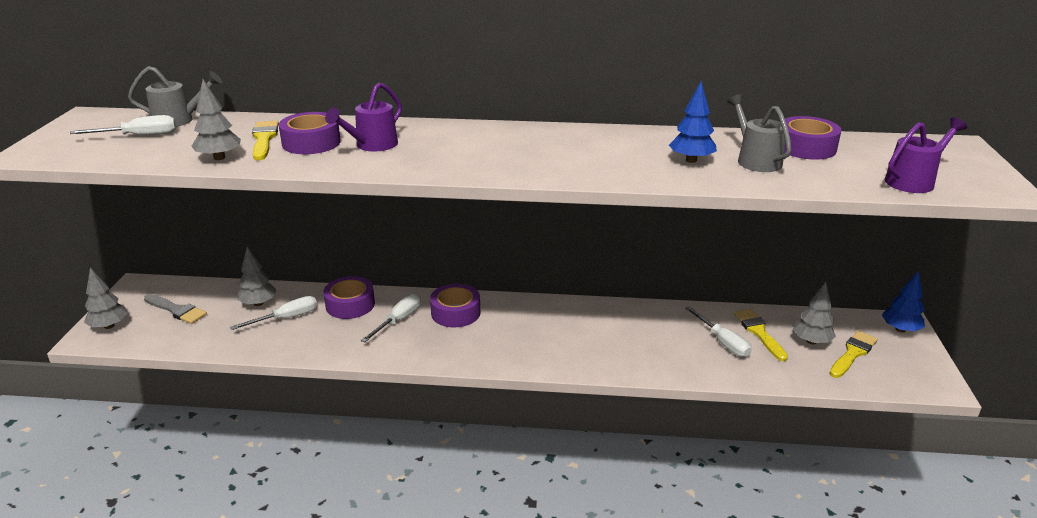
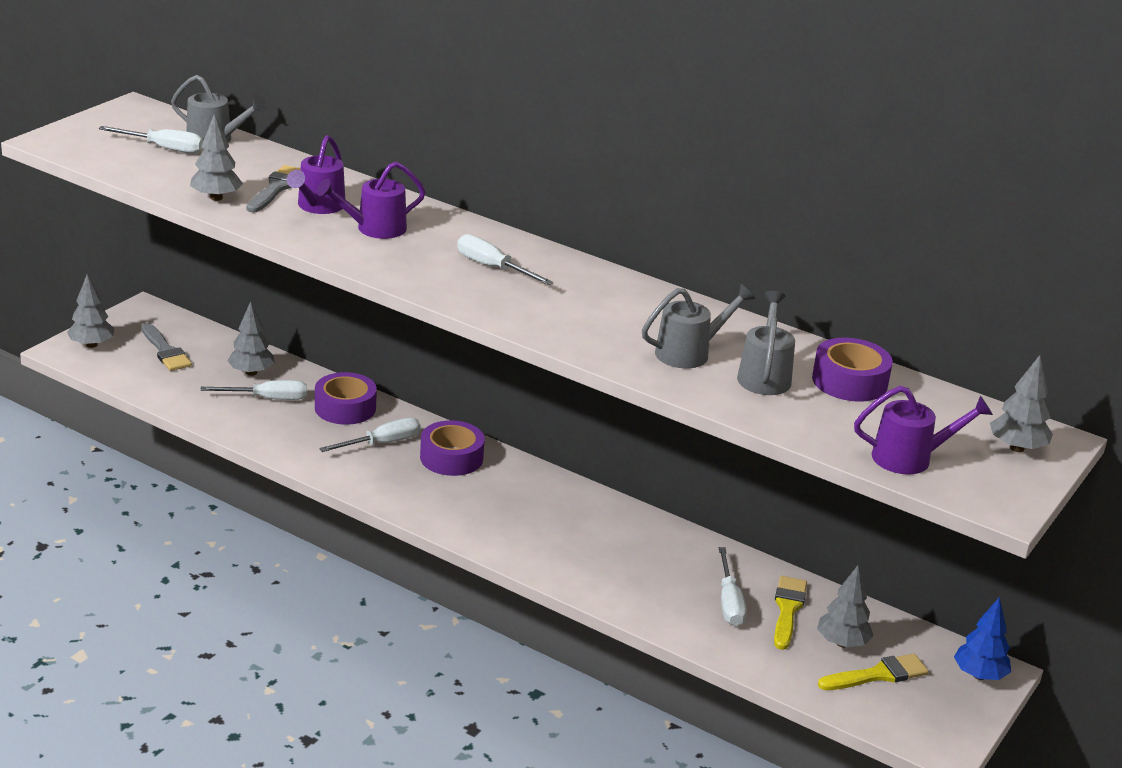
camera: 25 degrees right, 0 degrees up
(264, 139) = (276, 188): yellow brush -> grey brush
(311, 143) = (318, 207): purple tape -> purple watering can
(490, 146) = (493, 268): none -> white screwdriver
(691, 160) = (690, 353): blue tree -> grey watering can
(952, 155) = (1017, 448): none -> grey tree

